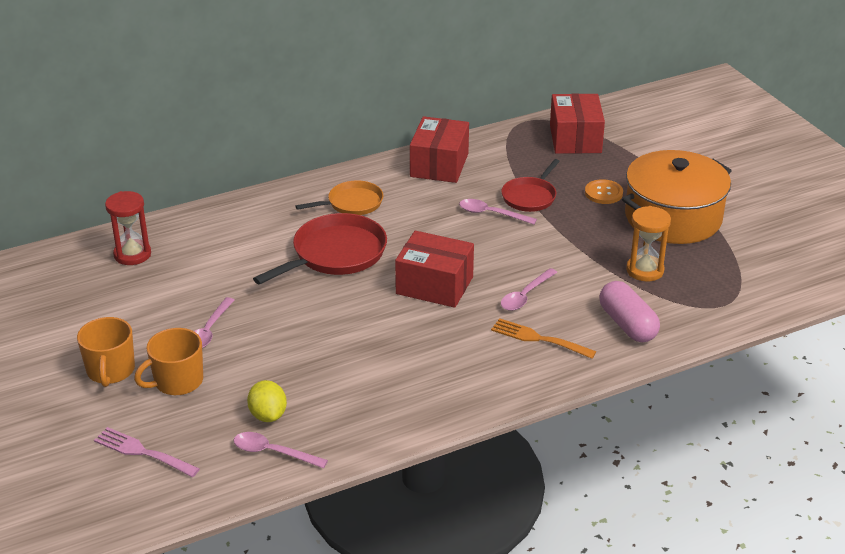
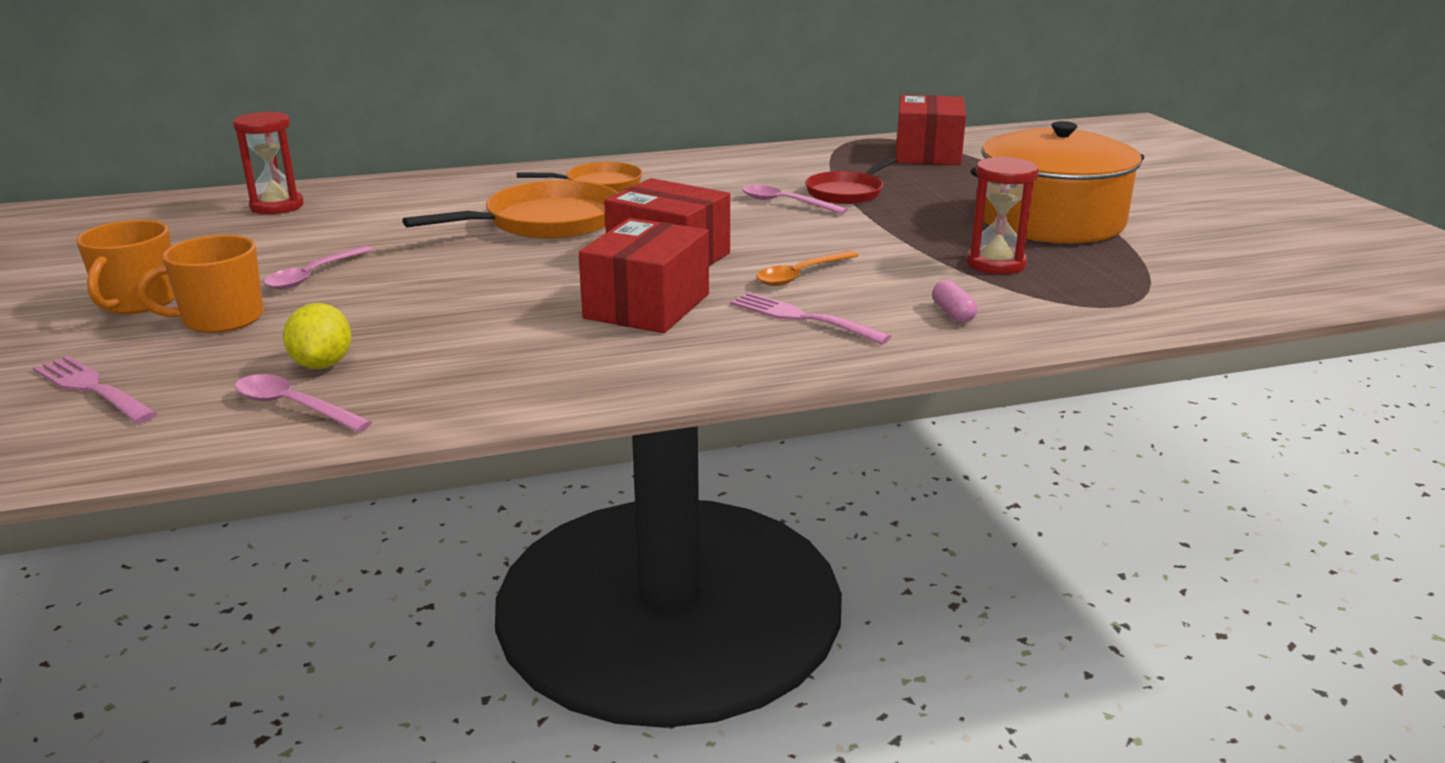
camera: 10 degrees right, 10 degrees down
(335, 254) = (547, 222): red pan -> orange pan
(439, 165) = (734, 163): red box -> red box (647, 306)
(525, 295) = (801, 275): pink spoon -> orange spoon
(538, 339) = (802, 318): orange fork -> pink fork
(603, 193) = (953, 195): orange button -> none
(627, 324) = (953, 314): pink capsule -> pink capsule, size x0.50
(645, 270) = (996, 264): orange hourglass -> red hourglass

